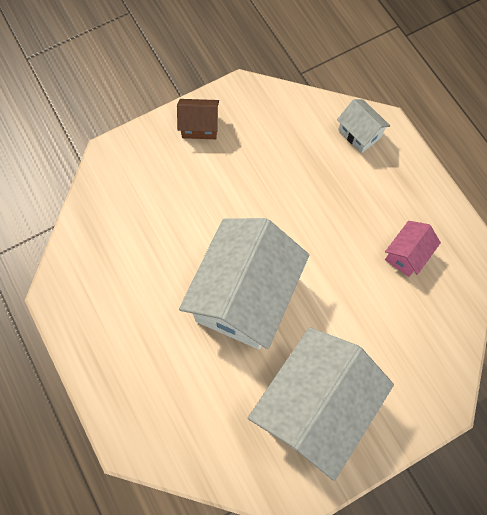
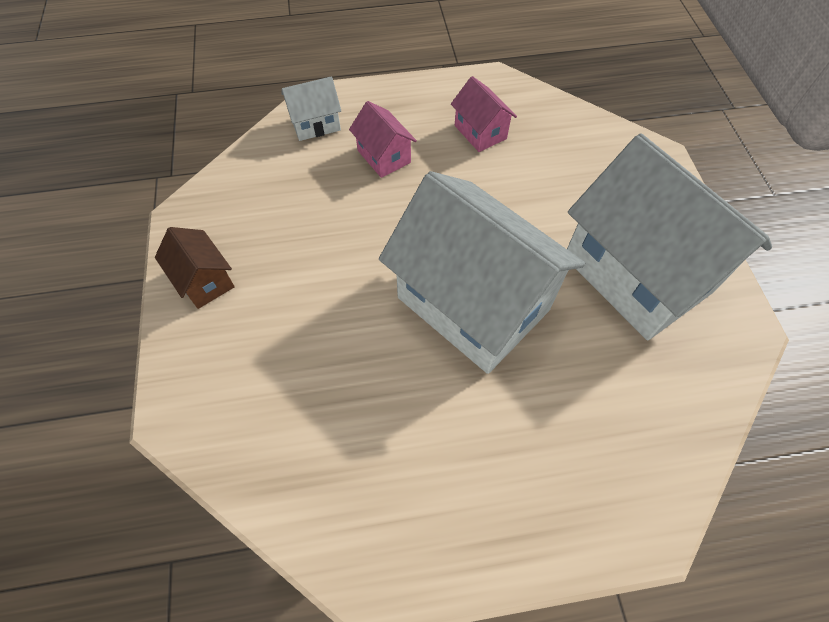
camera: 70 degrees left, 10 degrees down
(200, 126) = (204, 280): brown house -> brown house turned 60 degrees counterclockwise
(349, 193) = (384, 156): none -> pink house

